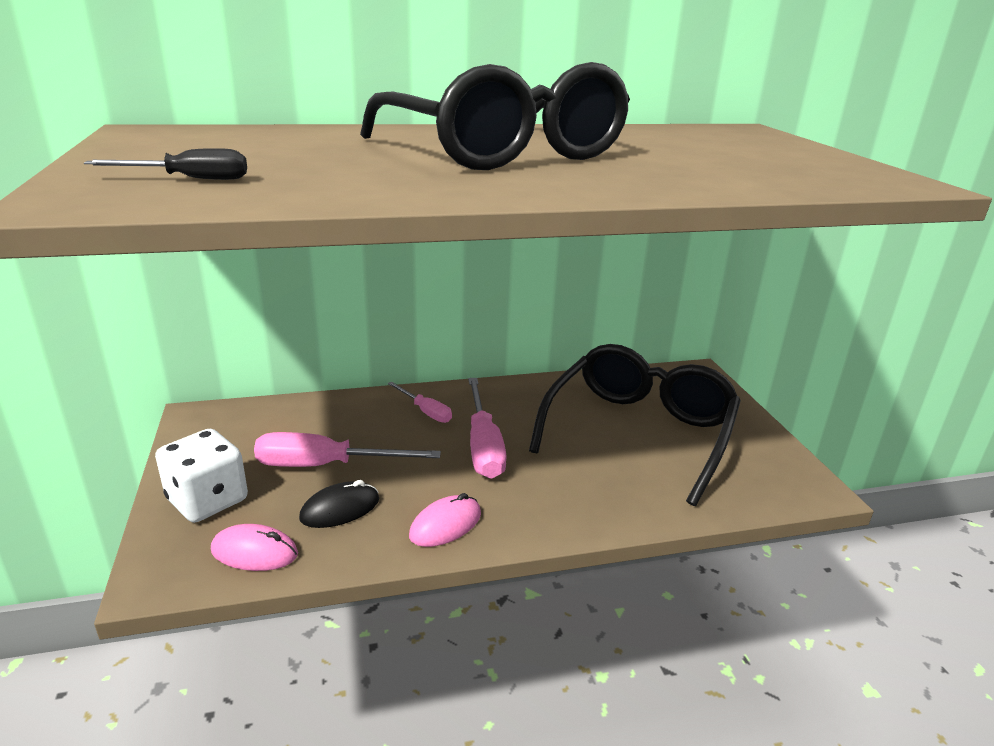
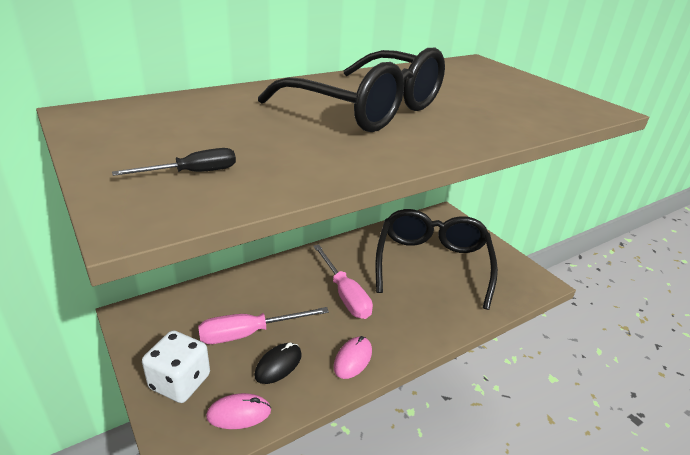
camera: 20 degrees left, 5 degrees up
(425, 411) = (293, 276): pink screwdriver -> none

